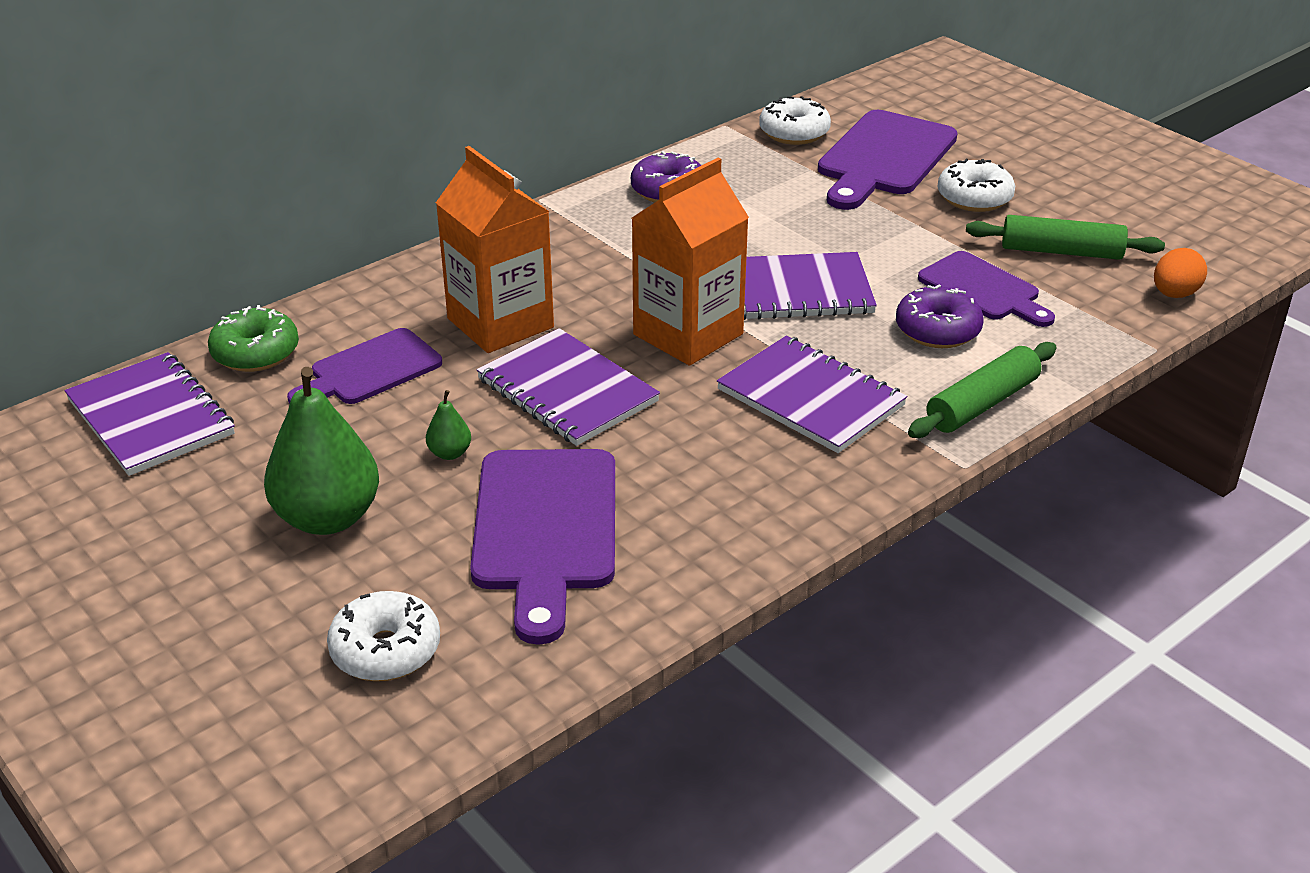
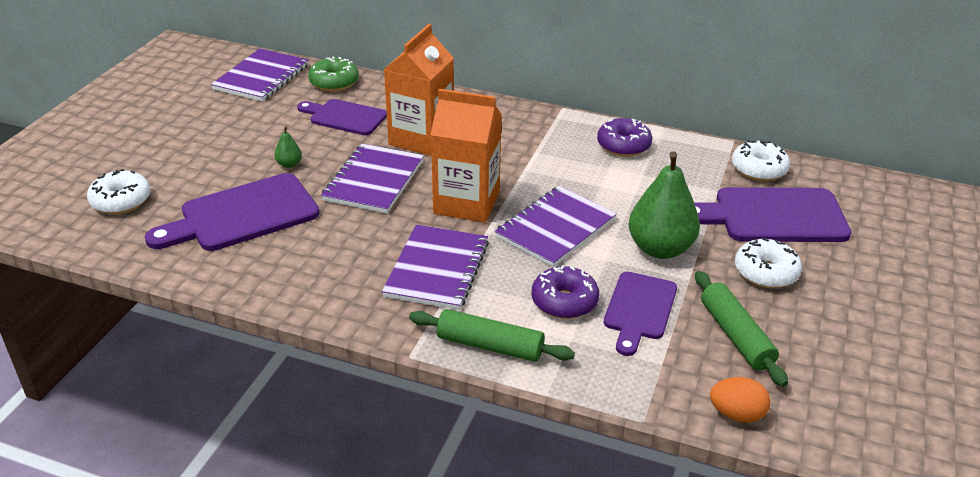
camera: 60 degrees right, 0 degrees up
(328, 518) = (213, 149): green pear -> green pear (660, 249)
(796, 290) = (556, 228): purple notebook -> purple notebook turned 75 degrees clockwise

